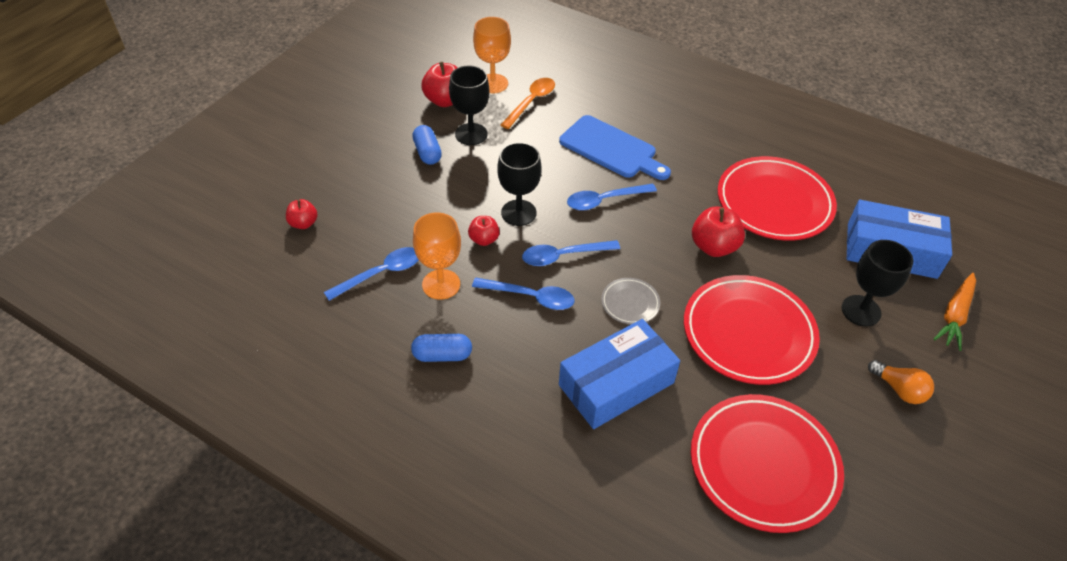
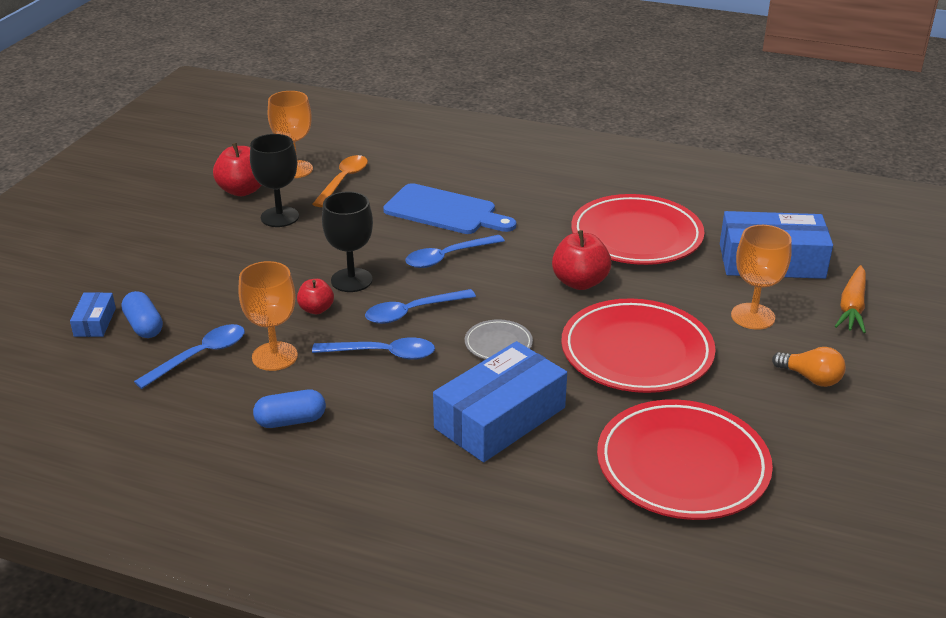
camera: 10 degrees left, 15 degrees down
(303, 223) = (95, 322): red apple -> blue box
(427, 153) = (231, 239): blue capsule -> blue capsule (144, 326)
(861, 311) = (753, 316): black goblet -> orange goblet

